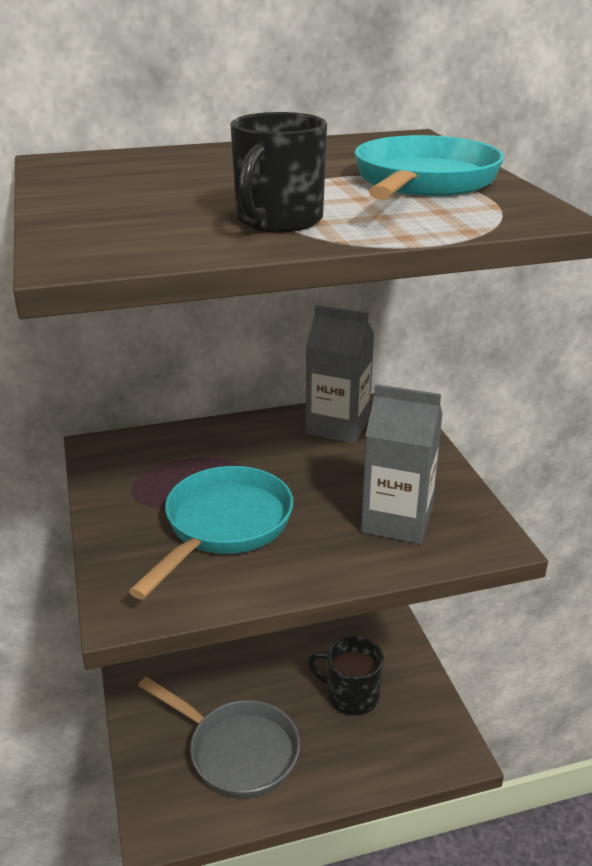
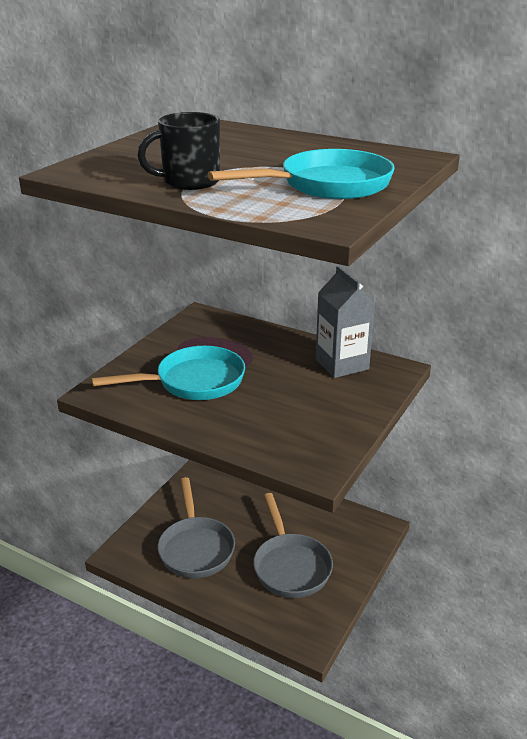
camera: 45 degrees right, 0 degrees up
(351, 695) = (290, 566): black mug -> grey pan
(397, 520) = (284, 429): grey carton -> none

